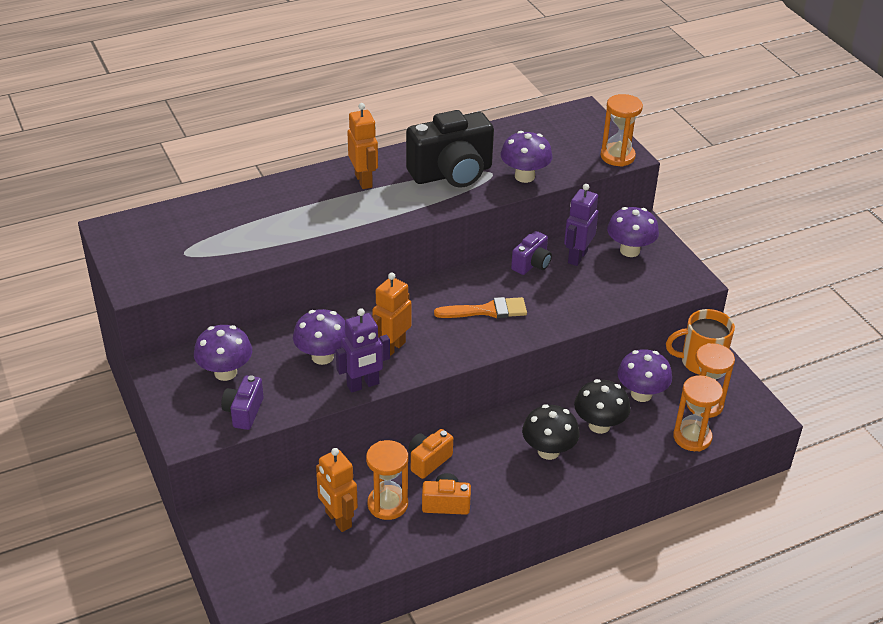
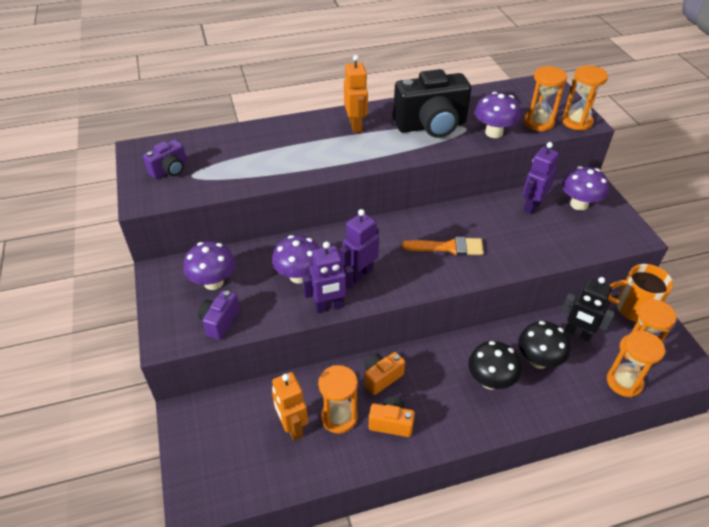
camera: 10 degrees right, 5 degrees up
(391, 348) = (360, 274): orange robot -> purple robot
(531, 264) = (492, 209): purple camera -> purple camera (170, 170)
(574, 161) = (538, 123): none -> orange hourglass
(641, 394) = (578, 333): purple mushroom -> black robot

